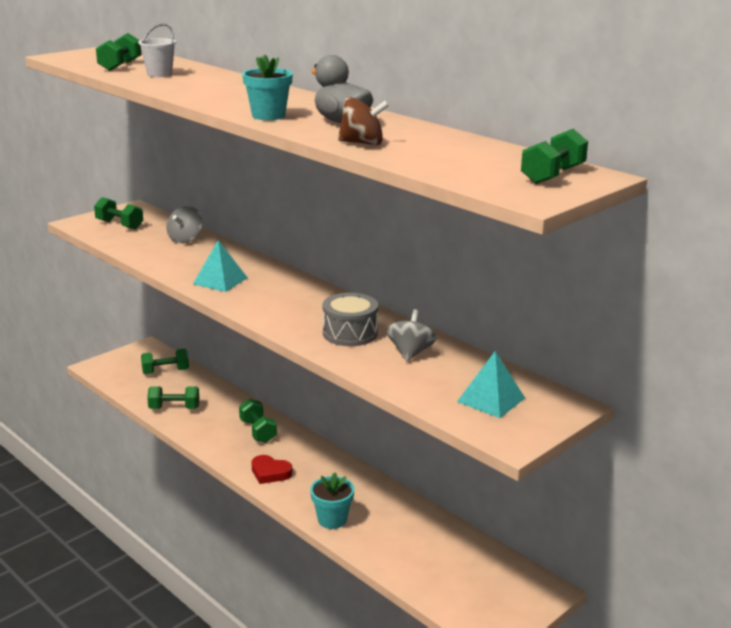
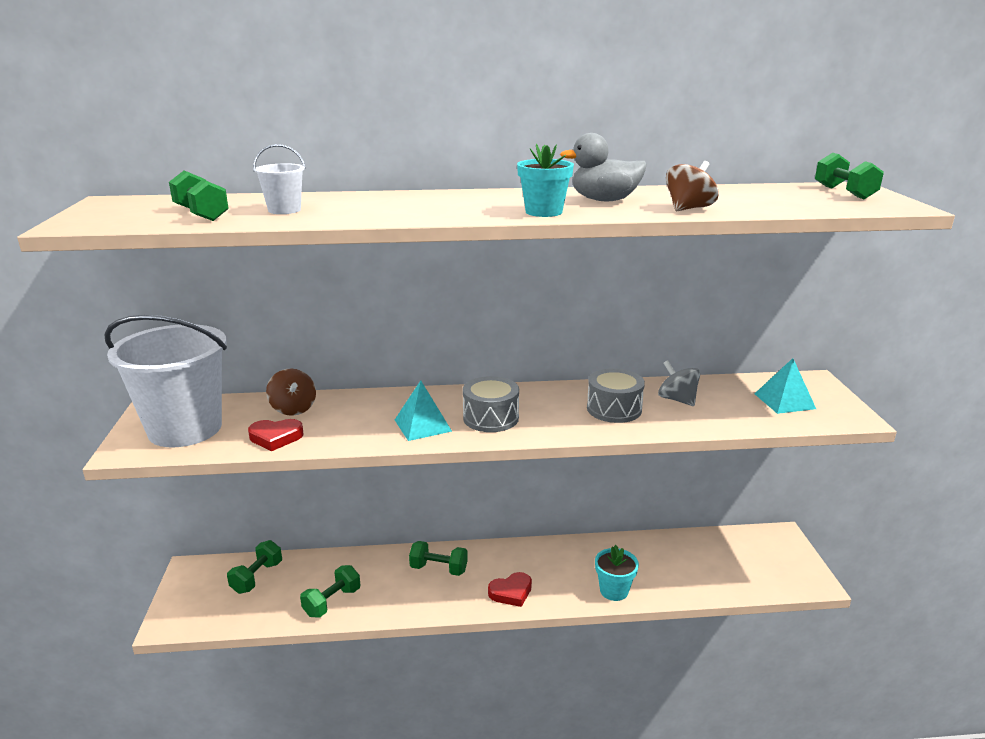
camera: 50 degrees left, 0 degrees up
(119, 225) = (185, 429): green dumbbell -> white bucket
(142, 249) = (276, 437): none -> red heart
(185, 239) = (293, 408): grey spinning top -> brown spinning top
(264, 297) = (491, 418): none -> grey drum

